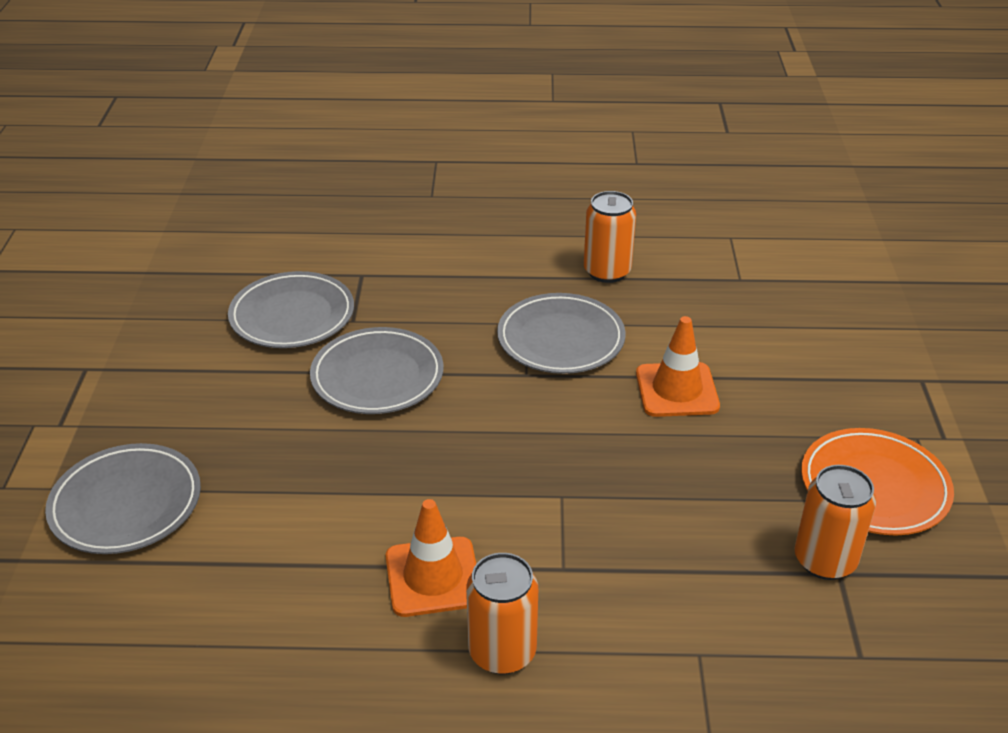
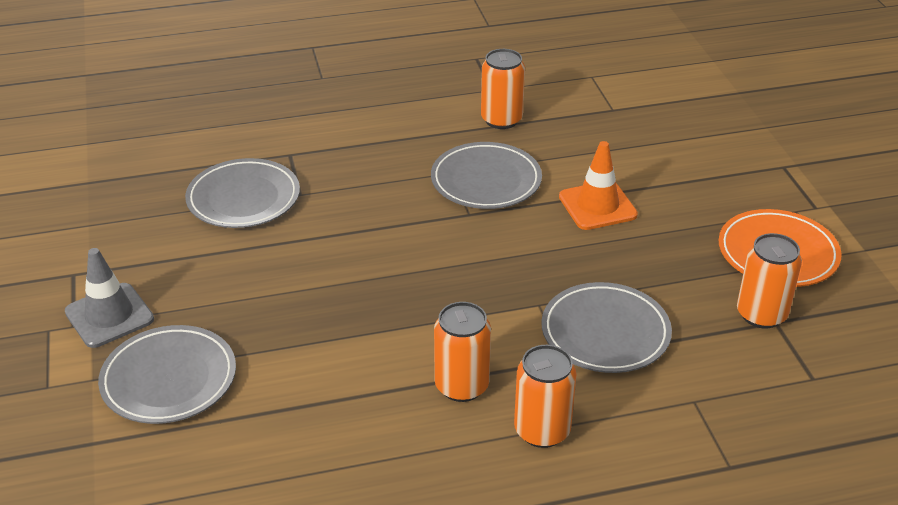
camera: 15 degrees left, 0 degrees up
(99, 420) = (109, 315): none -> grey traffic cone
(377, 376) = (343, 236): grey plate -> grey plate (605, 332)
(433, 577) = (462, 386): orange traffic cone -> orange can

